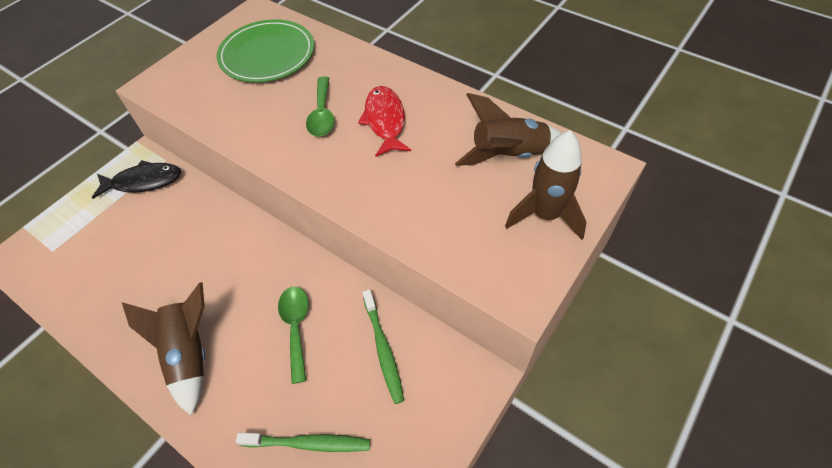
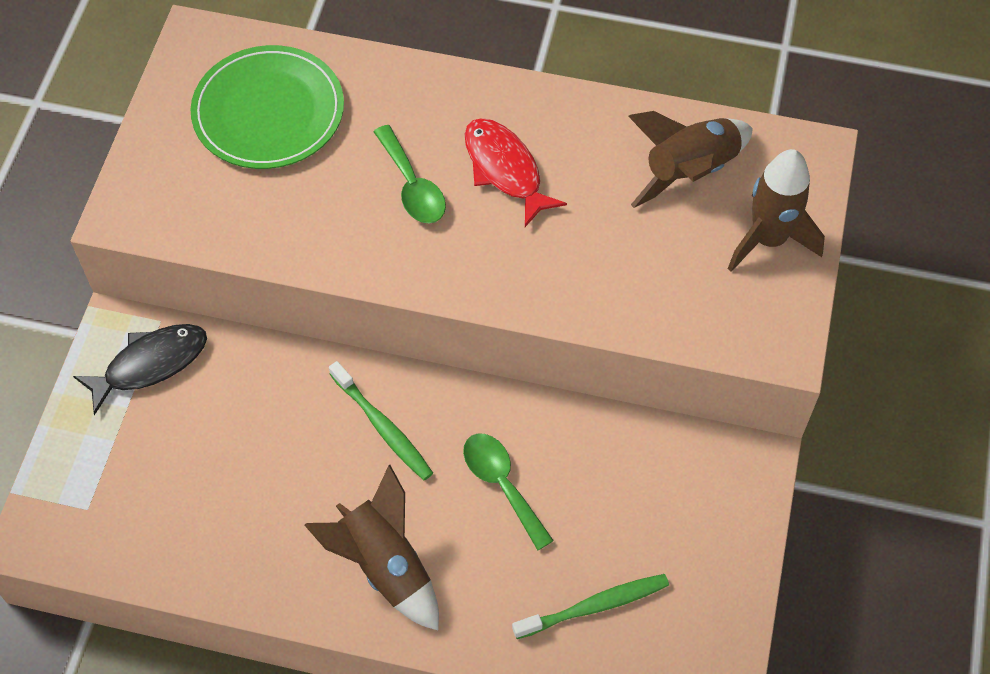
camera: 25 degrees left, 5 degrees up
(383, 349) = (625, 471): green toothbrush -> green toothbrush (383, 427)

